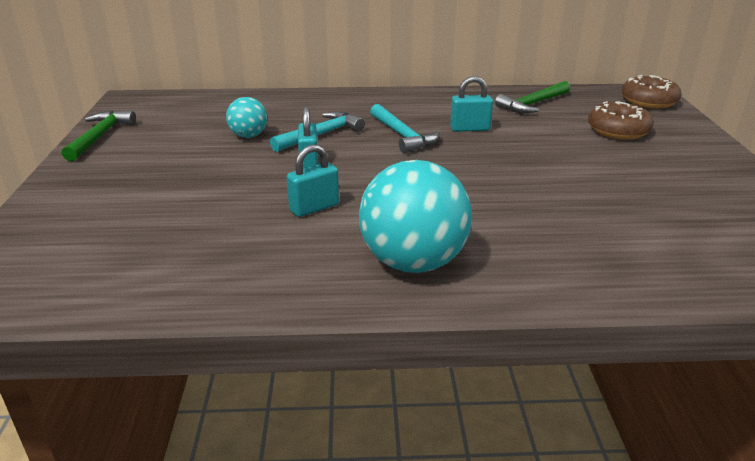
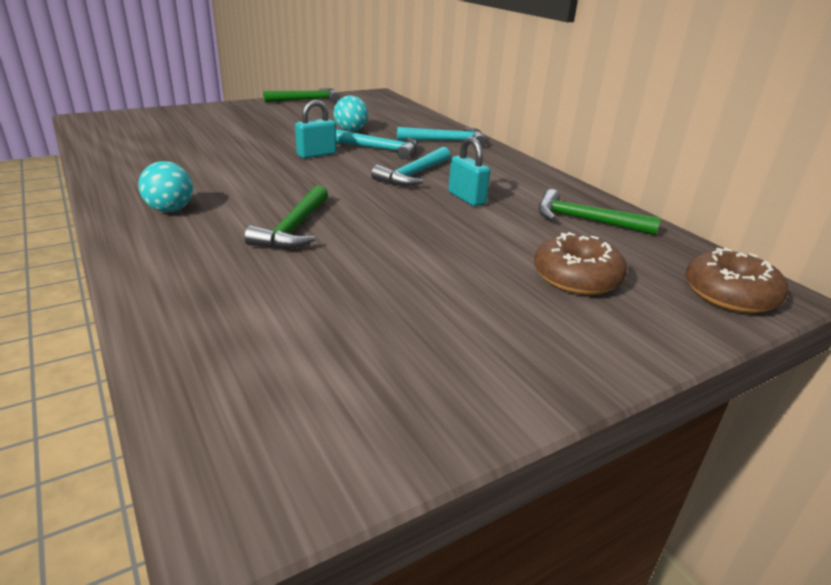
camera: 60 degrees right, 0 degrees up
(314, 208) = (243, 167): turquoise padlock -> none
(326, 104) = (446, 141): none -> turquoise hammer
(413, 262) = (170, 210): turquoise ball -> turquoise ball, size x0.52
(494, 206) = (294, 228): none -> green hammer

